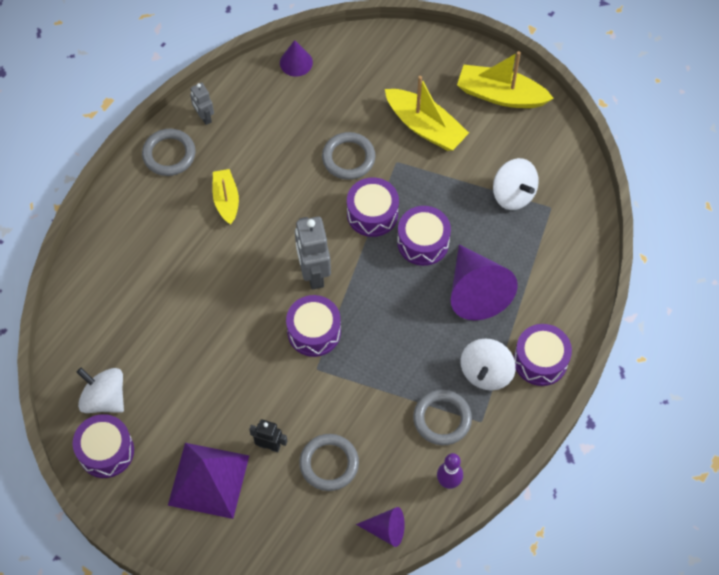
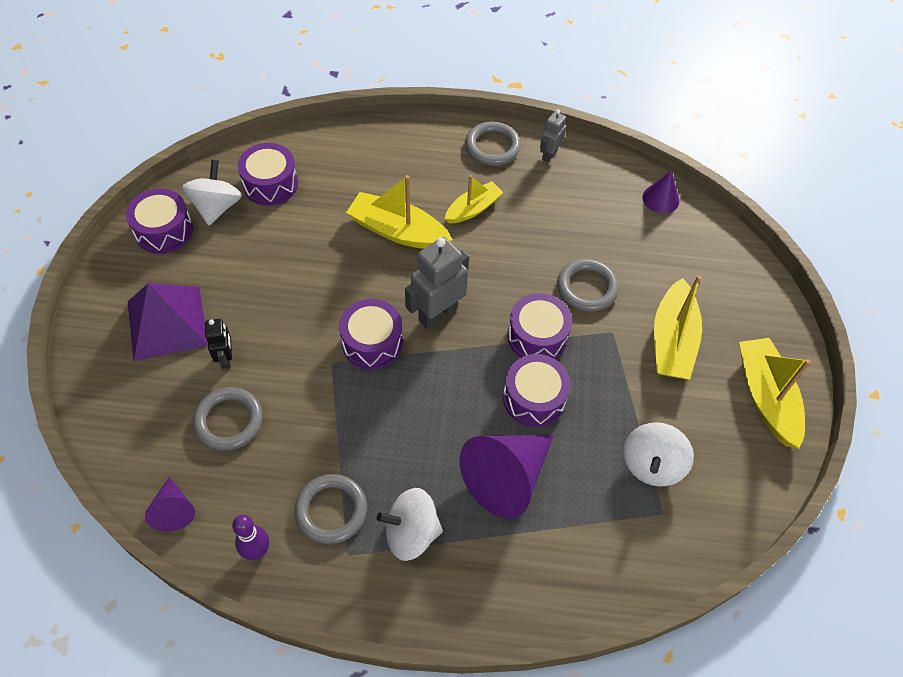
camera: 60 degrees right, 5 degrees down
(216, 266) = (397, 231): none -> yellow boat
(540, 360) = (458, 588): purple drum -> purple drum (270, 184)

